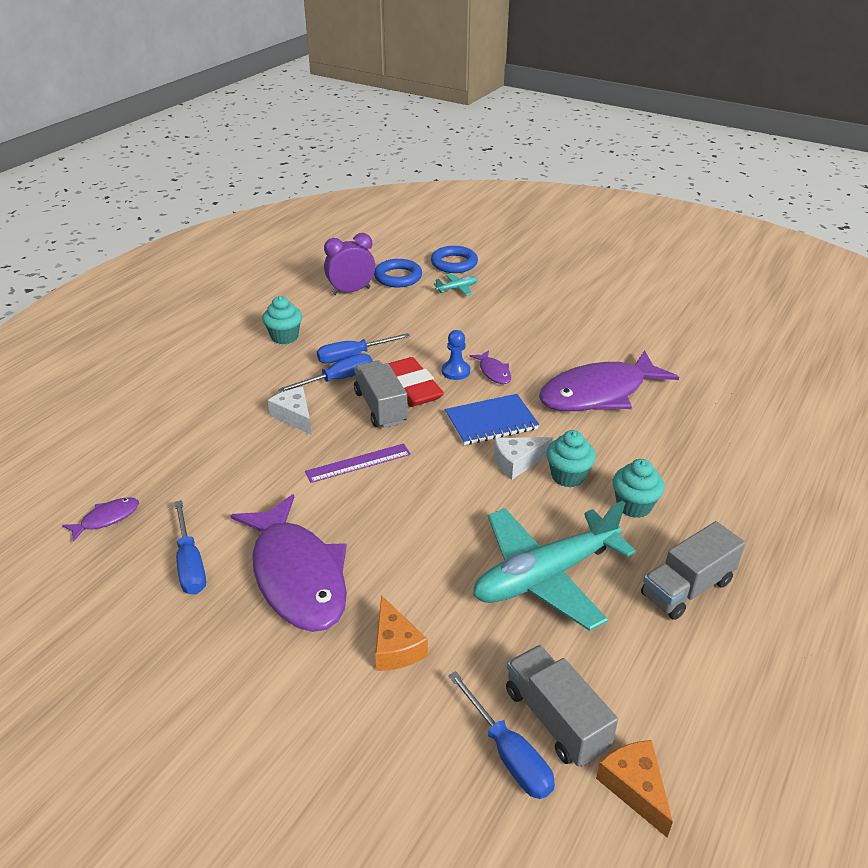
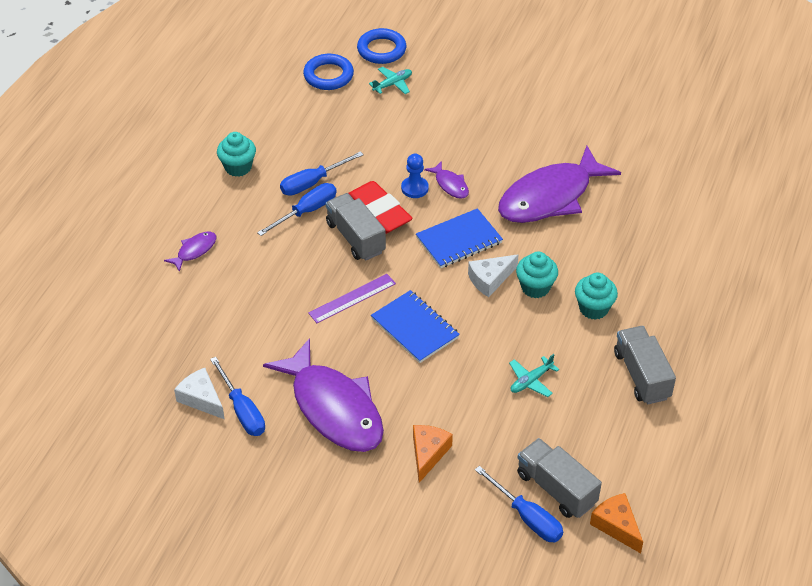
camera: 10 degrees left, 10 degrees up
(107, 519) = (154, 381): purple fish -> purple fish (194, 250)
(294, 416) = (279, 258): white cheese -> white cheese (201, 399)
(351, 291) = (286, 100): purple clock -> none
(396, 647) = (428, 454): orange cheese -> orange cheese turned 135 degrees counterclockwise
(419, 501) = (415, 328): none -> blue notebook
(545, 576) = (531, 381): turquoise plane -> turquoise plane, size x0.41
(687, 588) = (641, 375): grey truck -> grey truck turned 120 degrees clockwise

